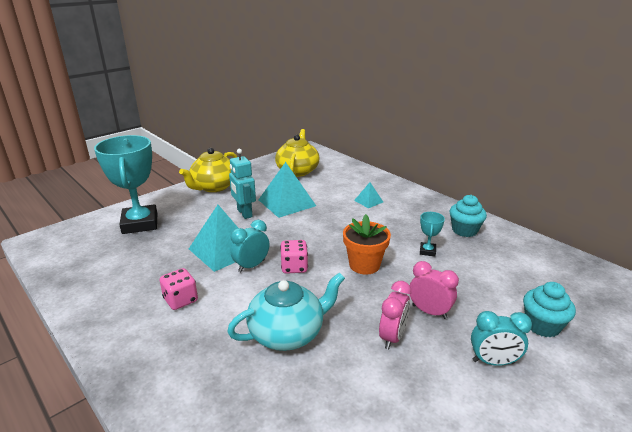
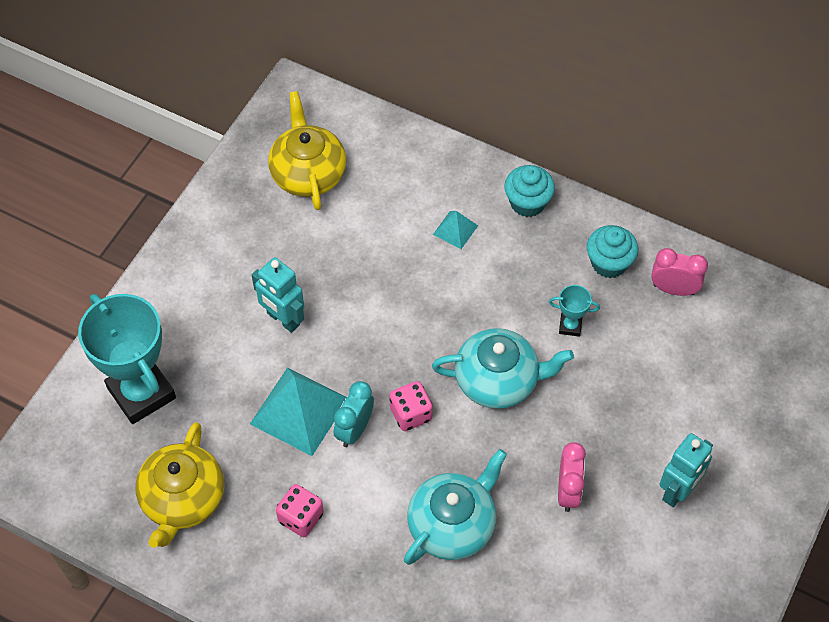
camera: 20 degrees left, 30 degrees up
(214, 187) = (194, 264): yellow teapot -> yellow teapot (183, 499)
(287, 202) = (333, 272): turquoise pyramid -> none
(364, 265) = (498, 380): orange flower pot -> turquoise teapot
(427, 251) = (570, 326): turquoise trophy -> turquoise trophy turned 75 degrees counterclockwise
(429, 312) = (598, 439): pink clock -> pink clock (673, 289)
(493, 362) = (678, 491): turquoise clock -> turquoise robot
(542, 325) = (722, 420): turquoise cupcake -> turquoise cupcake (527, 203)

